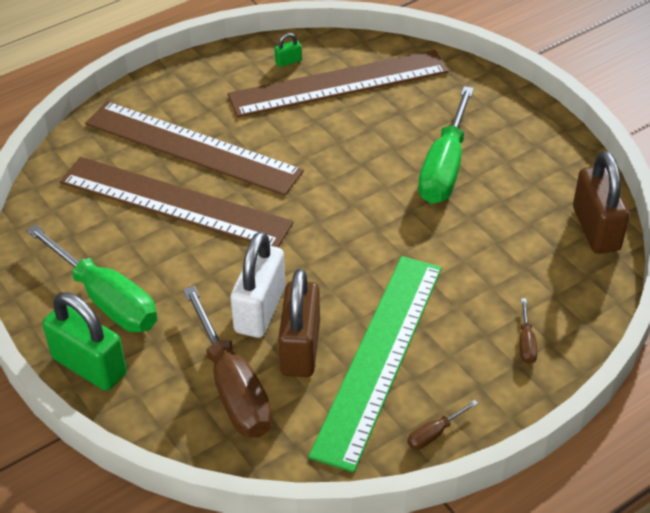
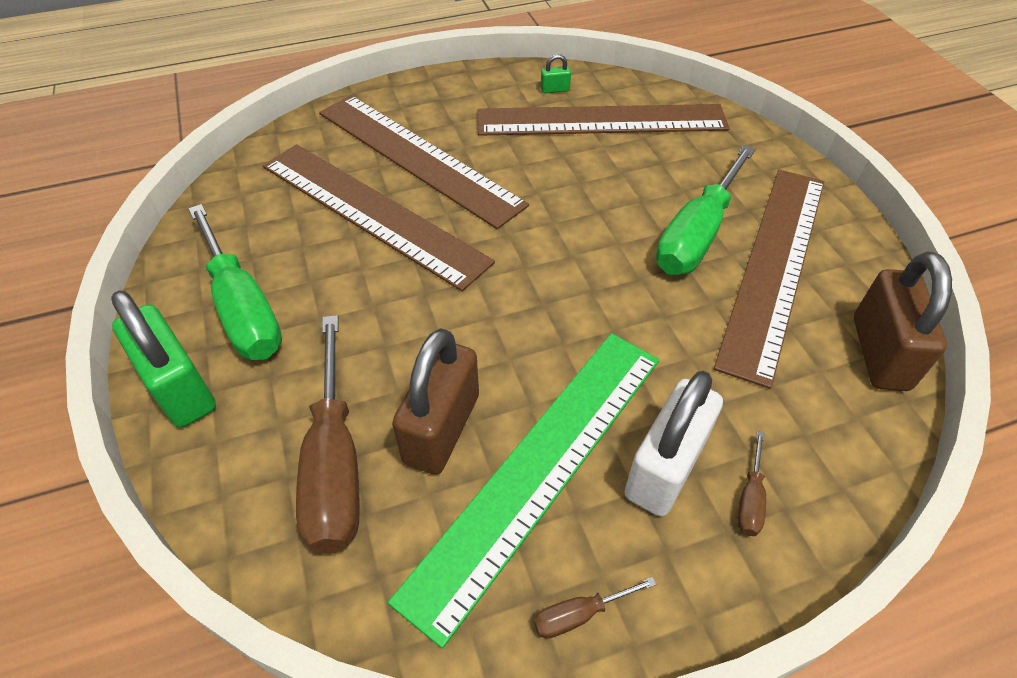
camera: 15 degrees right, 5 degrees up
(260, 310) = (412, 363): white padlock -> white padlock (665, 468)
(509, 180) = (774, 266): none -> brown ruler

